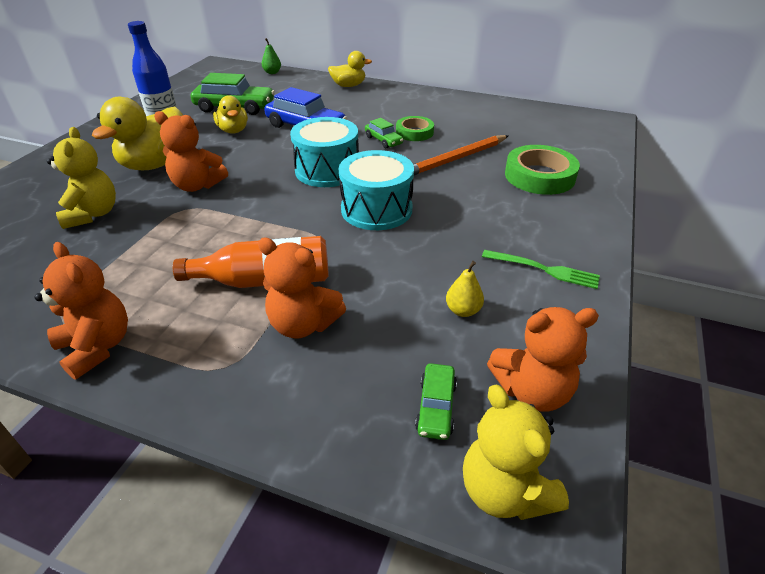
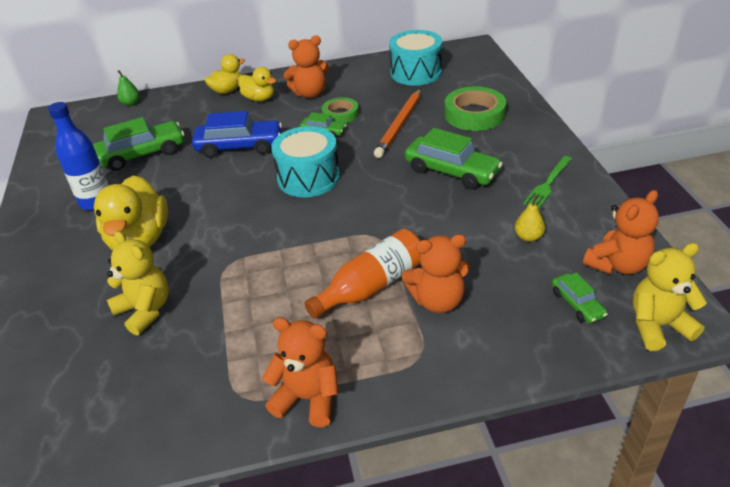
camera: 30 degrees left, 0 degrees up
(197, 185) = (210, 241): orange teddy bear -> orange teddy bear (310, 93)
(233, 130) = (173, 177): yellow duck -> yellow duck (259, 98)
(376, 209) = (387, 193): turquoise drum -> turquoise drum (416, 72)
(457, 216) = (451, 171): none -> green car
(505, 490) = (658, 326): yellow teddy bear -> yellow teddy bear turned 135 degrees clockwise
(544, 269) = (548, 184): green fork -> green fork turned 135 degrees clockwise

